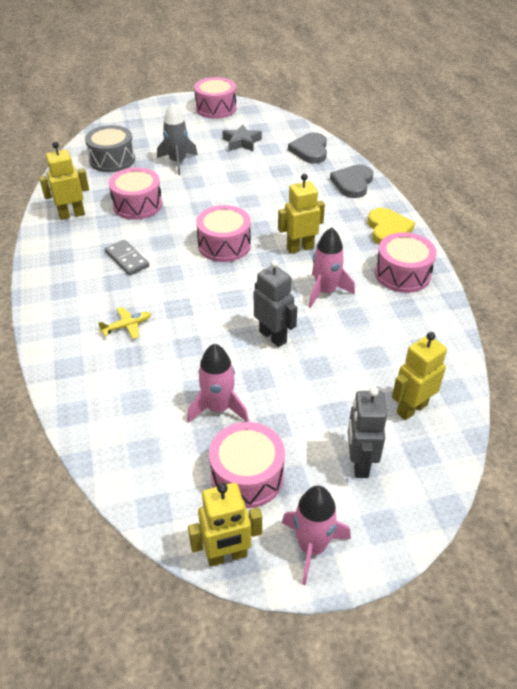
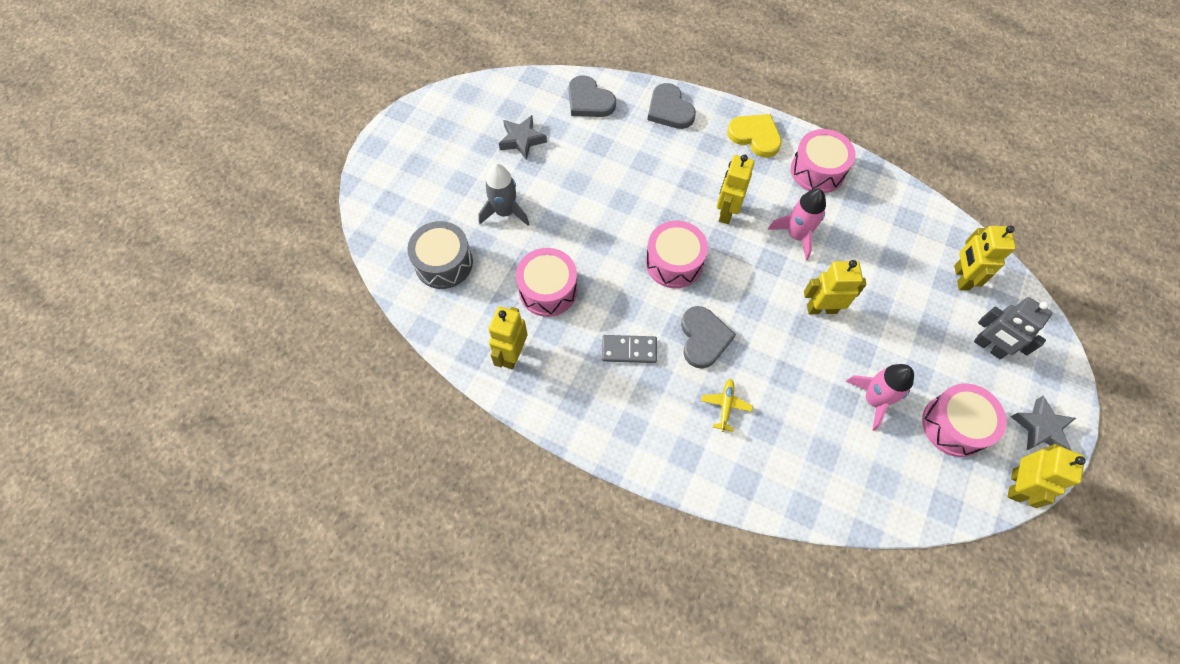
camera: 50 degrees left, 20 degrees up
(175, 288) = (703, 338): none -> grey heart
(216, 108) = (436, 117): pink drum -> none
(273, 336) = (821, 308): grey robot -> yellow robot
(312, 547) = (1040, 428): pink rocket -> grey star

